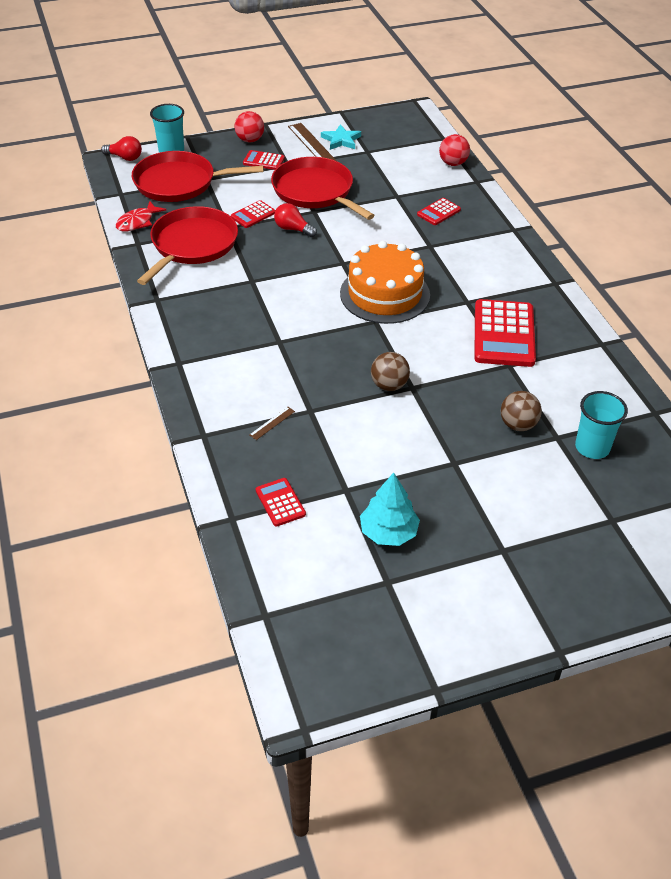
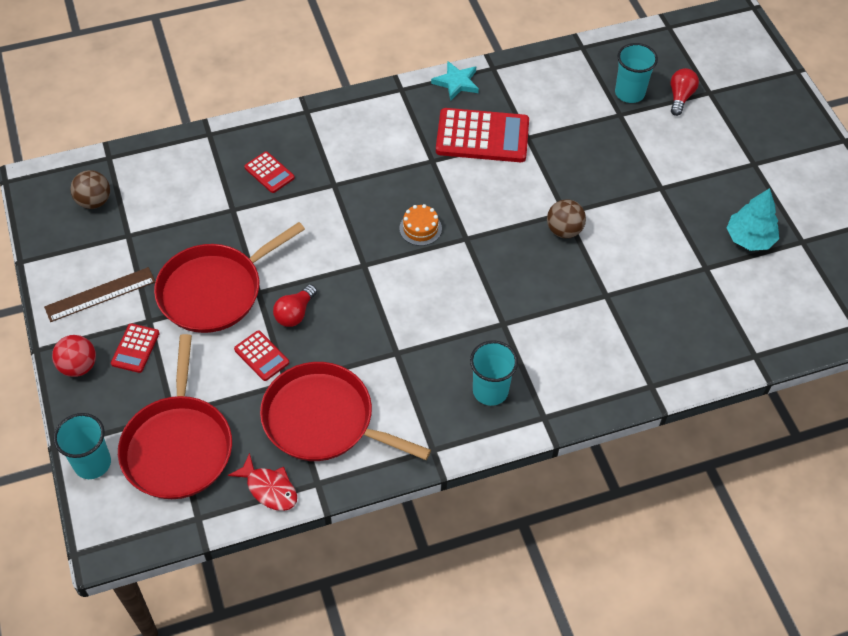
camera: 90 degrees left, 10 degrees up
(125, 157) = (102, 523): red light bulb -> red light bulb (680, 97)
(209, 332) = (490, 391): none -> turquoise cup
(272, 423) = (627, 327): brown ruler -> none
(280, 502) = (729, 318): red calculator -> none
(341, 140) = (96, 262): turquoise star -> turquoise star (456, 82)
(385, 294) = (420, 228): orange cake -> orange cake, size x0.43
(453, 163) = (167, 152): red ball -> none
(518, 425) = (608, 139): brown ball -> brown ball (94, 201)

